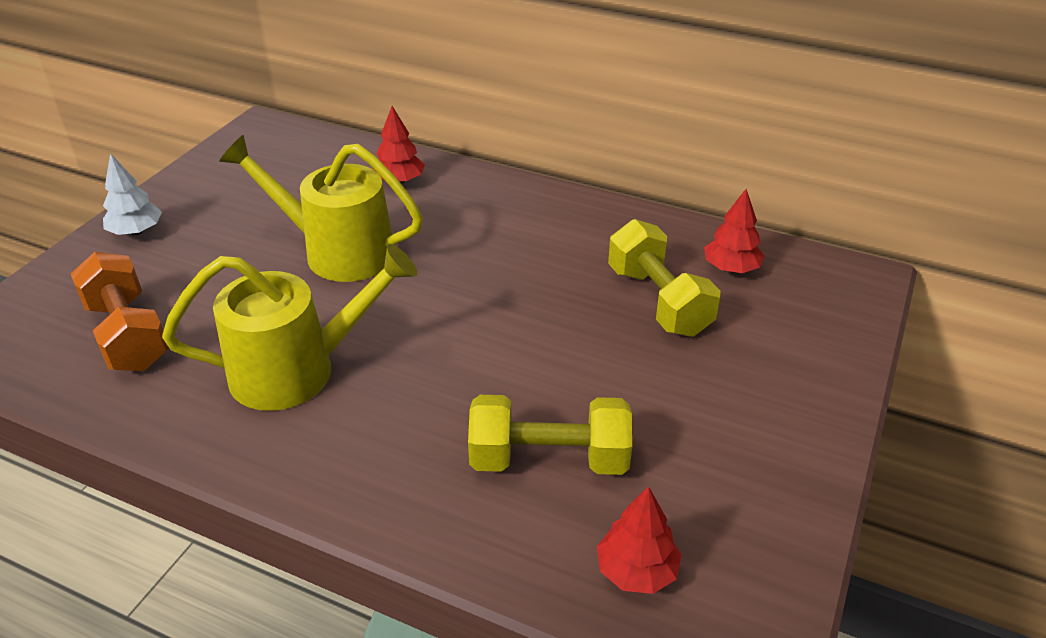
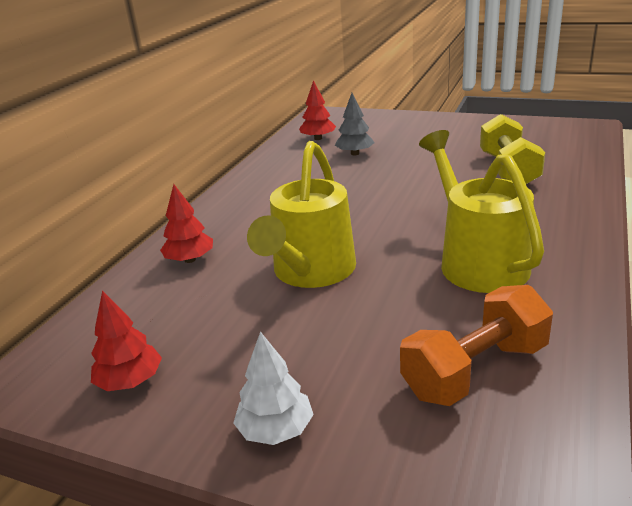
camera: 90 degrees left, 10 degrees down
(636, 571) = (567, 147): red tree -> red tree (130, 381)
(658, 301) = (355, 153): yellow dumbbell -> grey tree

